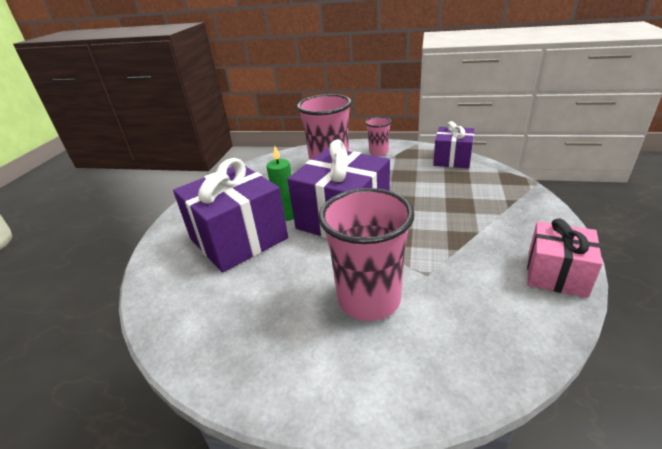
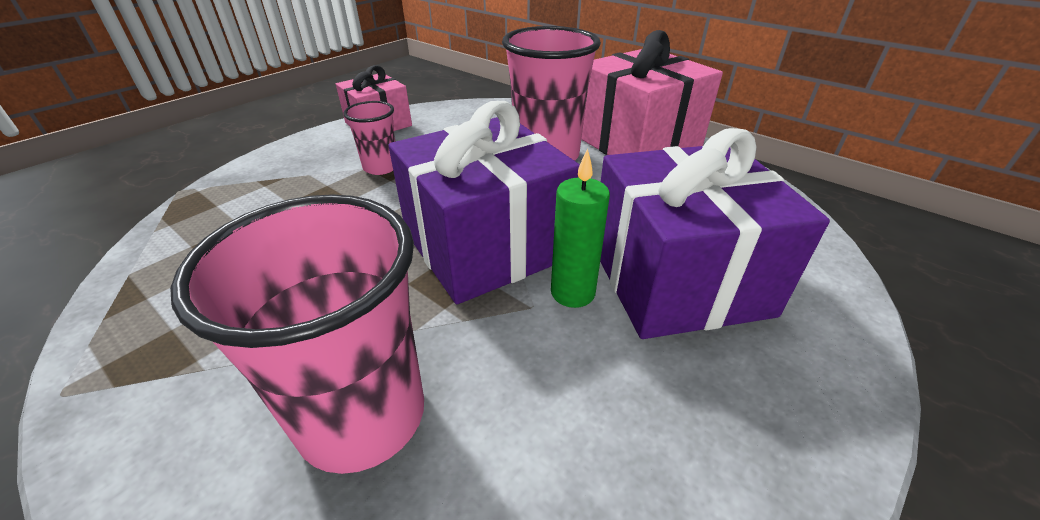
camera: 155 degrees left, 5 degrees up
(297, 365) = (637, 141): none -> pink gift
(378, 152) = (180, 412): pink cup -> pink cup (381, 167)
(452, 159) = (143, 286): purple gift -> none

